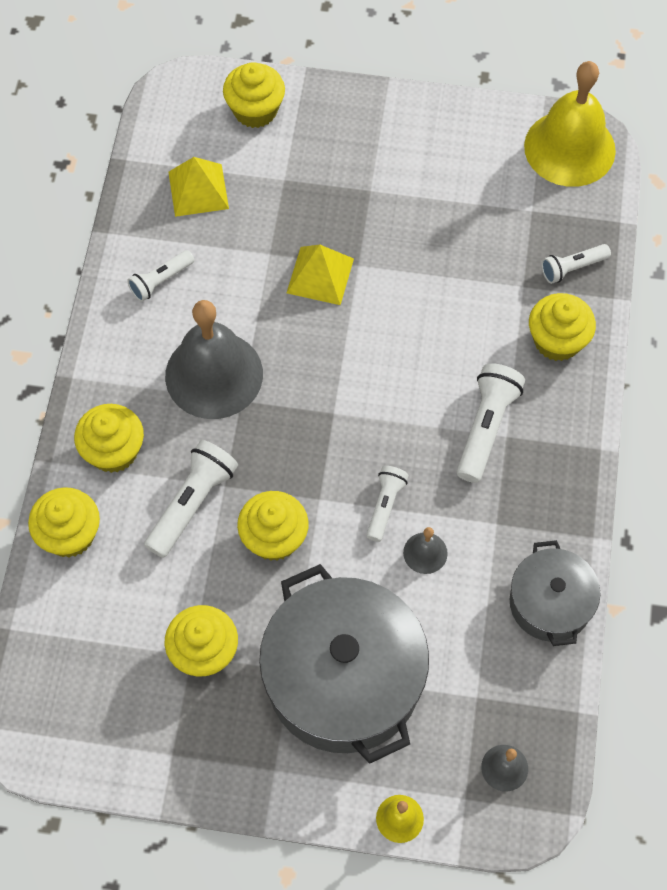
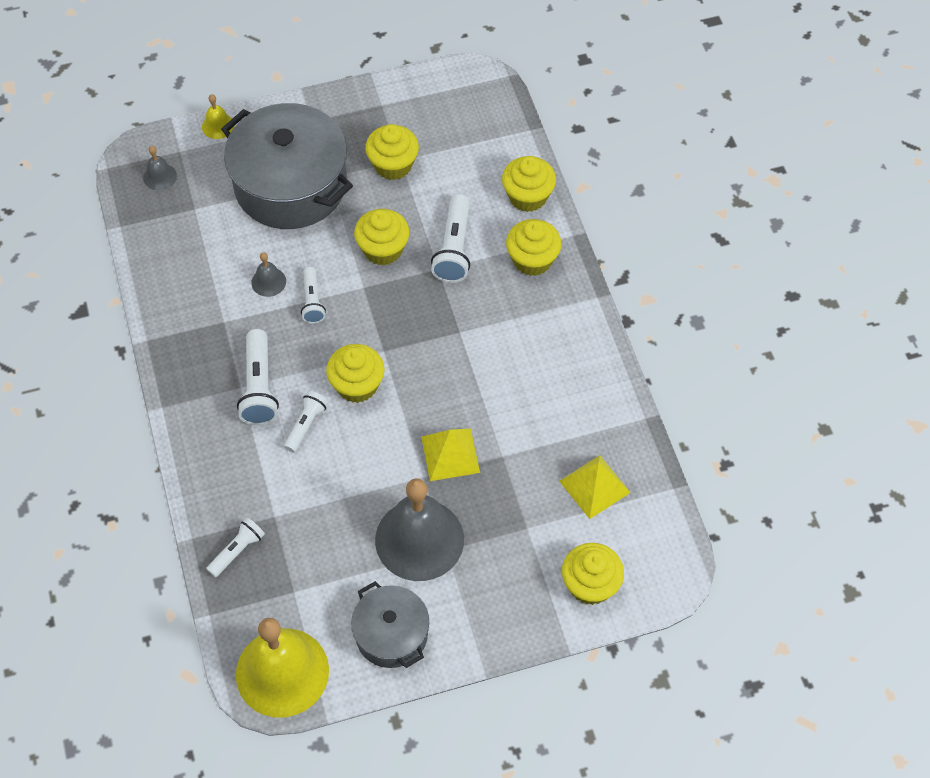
camera: 155 degrees right, 5 degrees down
(161, 281) = (577, 396): white flashlight -> white flashlight (306, 425)
(214, 374) = (491, 342): grey bell -> grey bell (419, 539)
(550, 603) = (163, 284): grey pot -> grey pot (391, 634)
(557, 340) = (227, 480): yellow cupcake -> yellow cupcake (357, 385)

